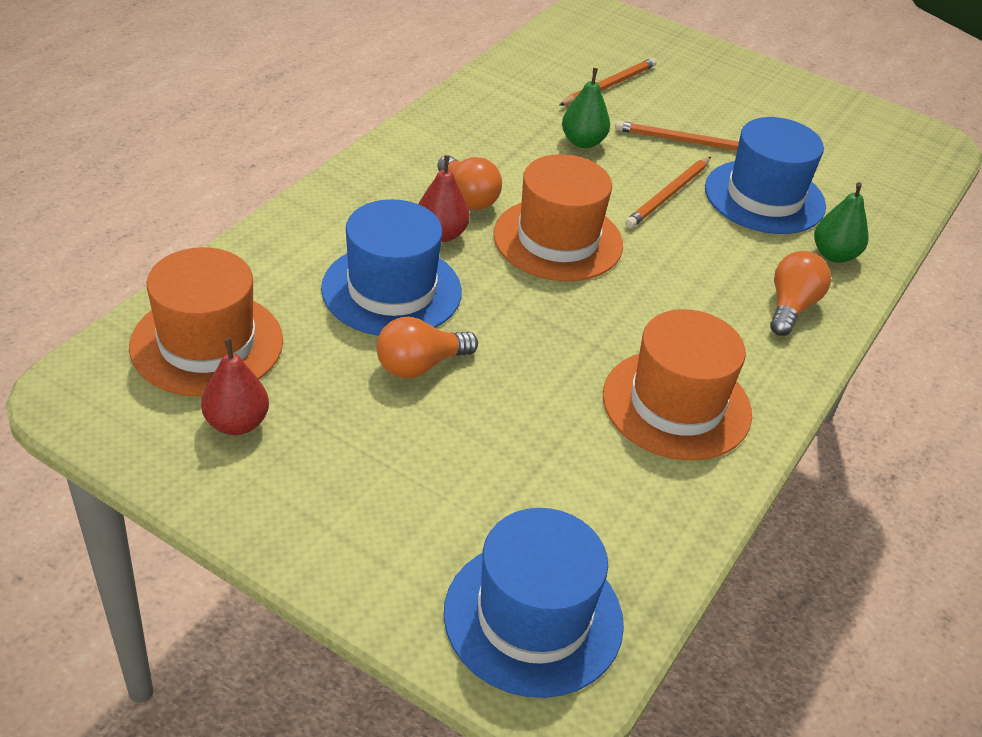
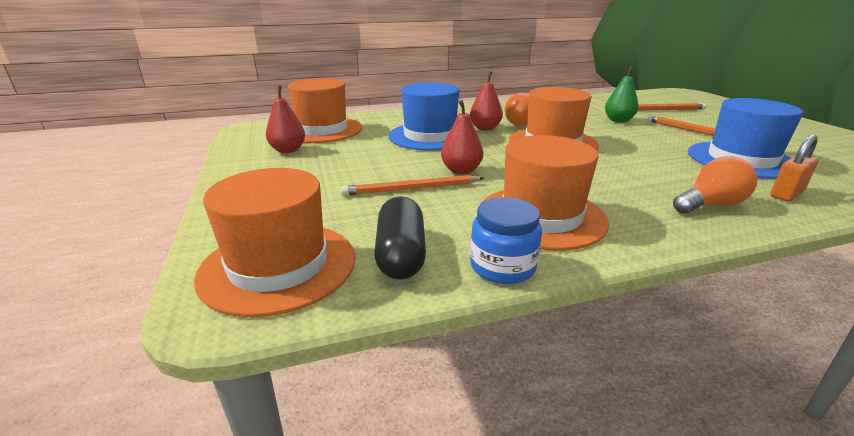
camera: 45 degrees right, 15 degrees down
(420, 365) = (401, 158): orange light bulb -> none
(520, 358) = (461, 171): none -> red pear
(533, 617) = (278, 266): blue hat -> orange hat
(619, 534) = (401, 255): none -> black capsule
(668, 195) = (656, 145): orange pencil -> orange pencil (411, 189)
(711, 497) = (502, 266): none -> blue jar
(834, 255) = (786, 194): green pear -> orange padlock

